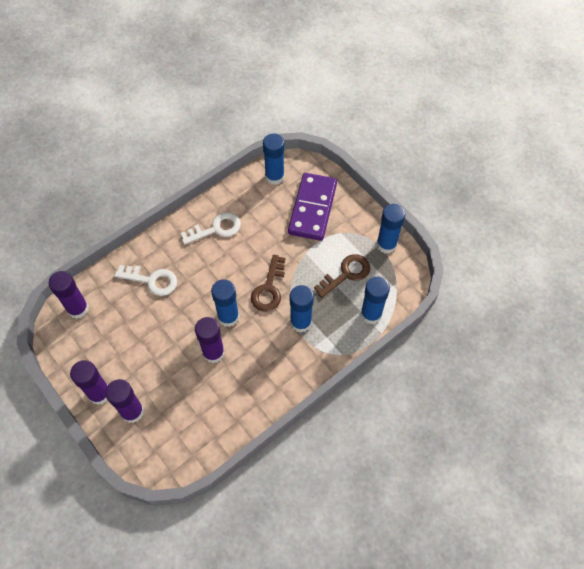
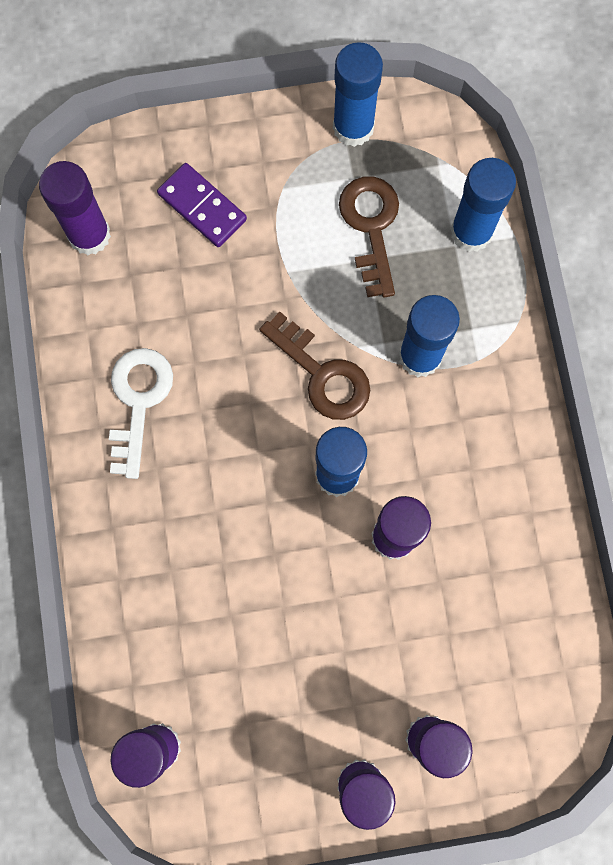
camera: 60 degrees left, 15 degrees up
(151, 280) = (179, 577): white key -> none
(274, 176) = (89, 235): blue glue stick -> purple glue stick
(313, 208) = (202, 207): purple domino -> purple domino, size x0.57

